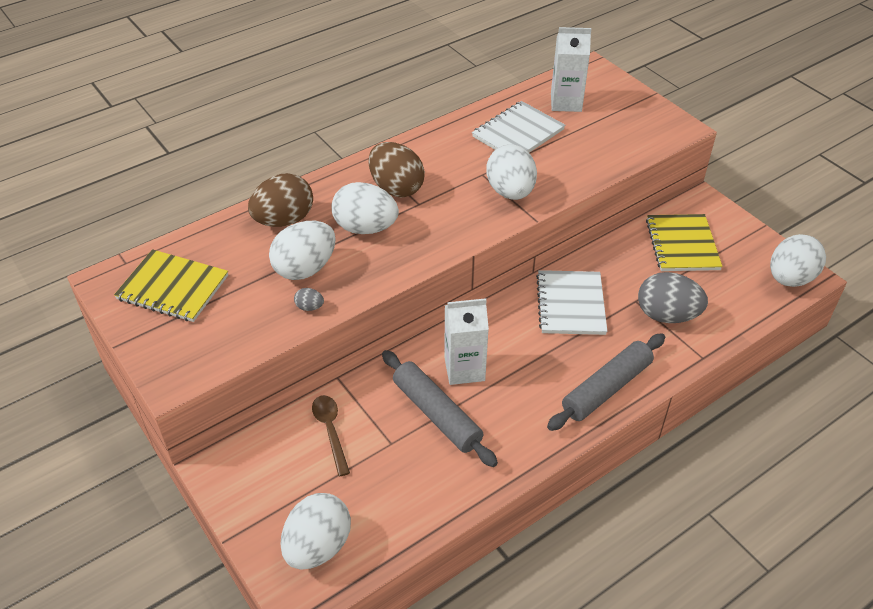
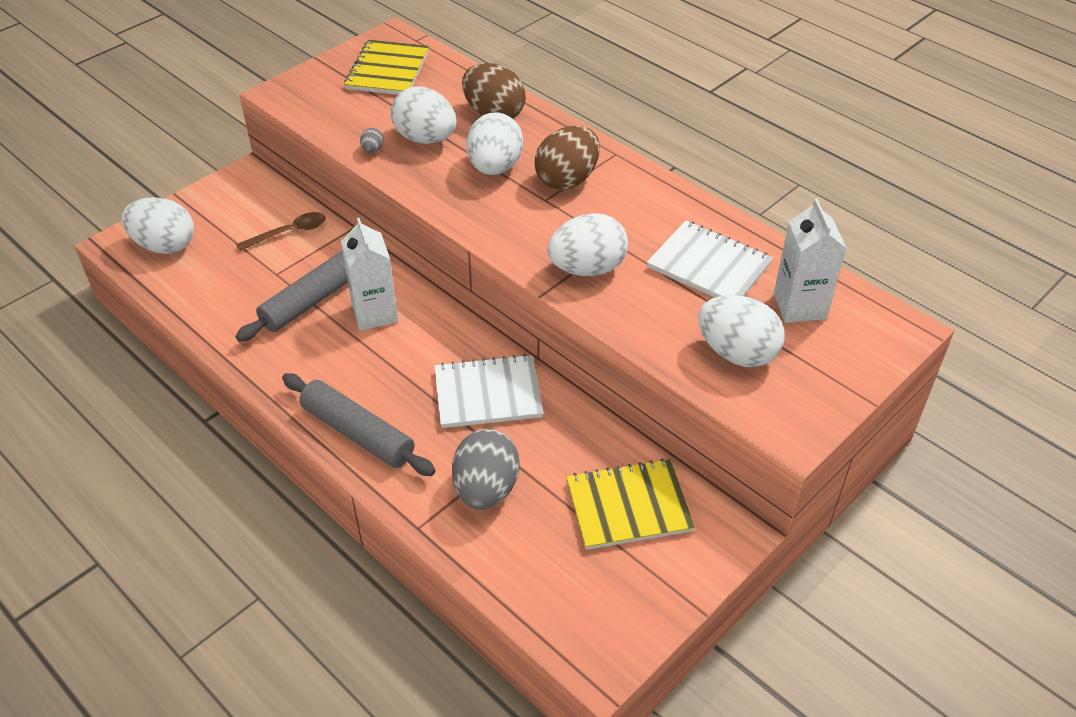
camera: 80 degrees right, 0 degrees up
(790, 278) = (589, 639): white egg -> white egg (736, 353)

